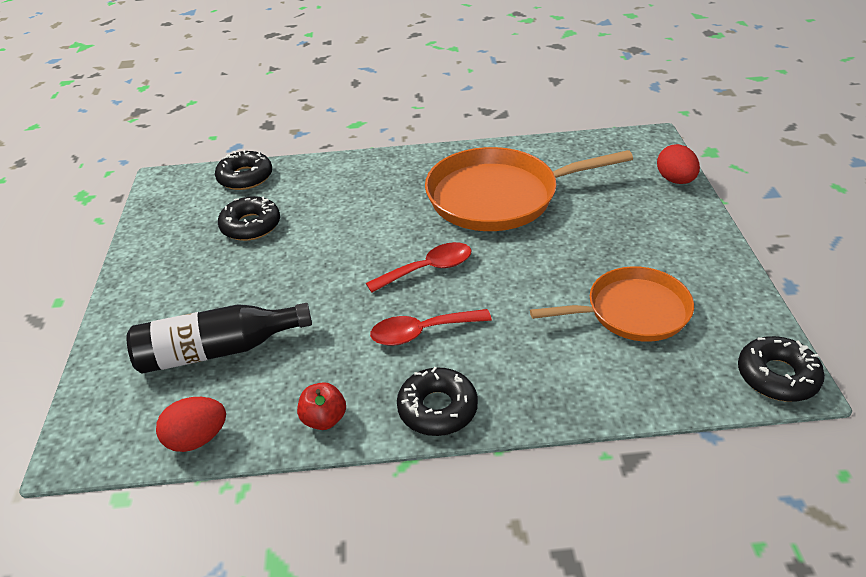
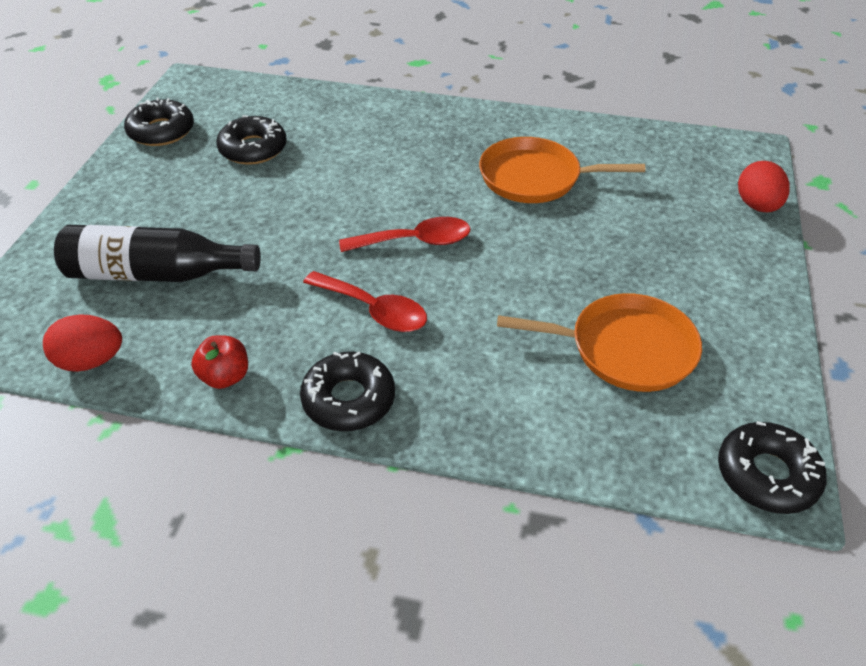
camera: 15 degrees right, 5 degrees up
(245, 177) = (273, 95): black donut -> black donut (161, 131)
(422, 332) = (374, 310): red spoon -> red spoon turned 150 degrees counterclockwise
(499, 196) = (535, 178): orange pan -> orange pan, size x0.65

